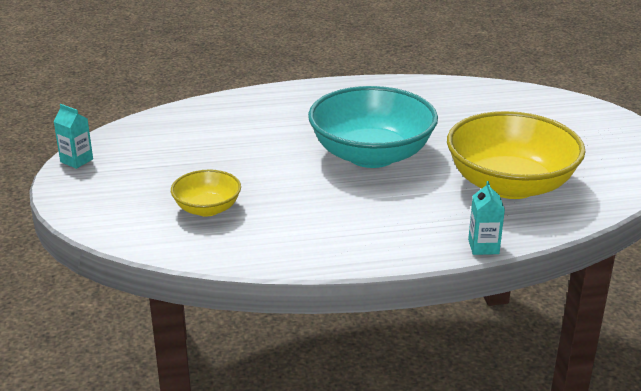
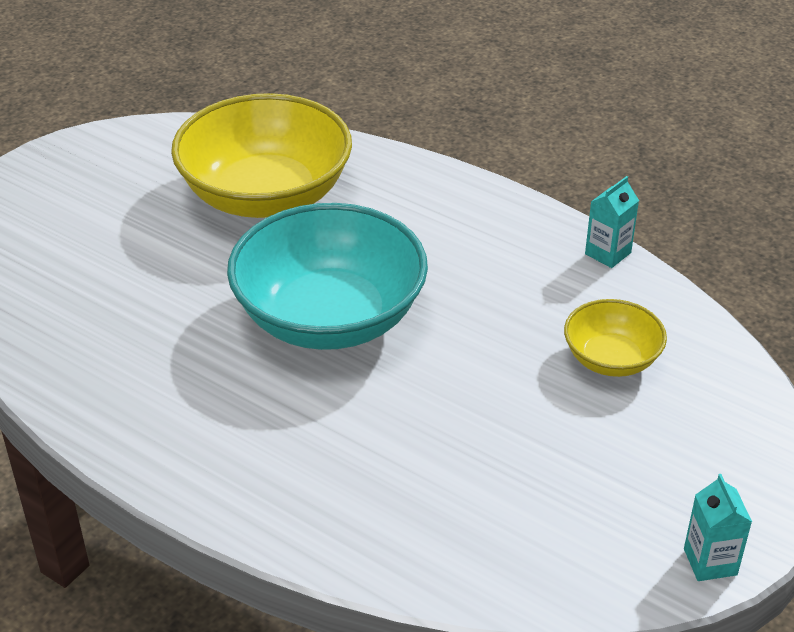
camera: 135 degrees left, 10 degrees up
(483, 247) = (405, 159): turquoise carton -> turquoise carton (608, 253)

